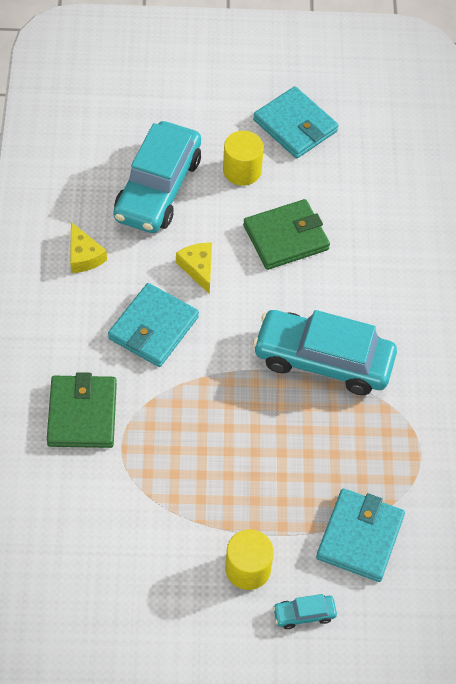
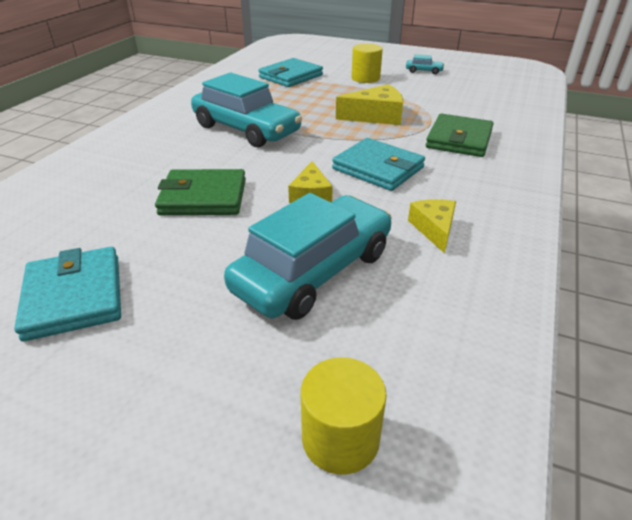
camera: 155 degrees left, 20 degrees down
(153, 328) = (378, 168): turquoise wallet -> turquoise wallet turned 75 degrees clockwise
(191, 442) = (376, 116): none -> yellow cheese
(242, 170) = (194, 263): yellow cylinder -> yellow cylinder (340, 438)
(304, 614) = (342, 65): turquoise car -> turquoise car (423, 71)

